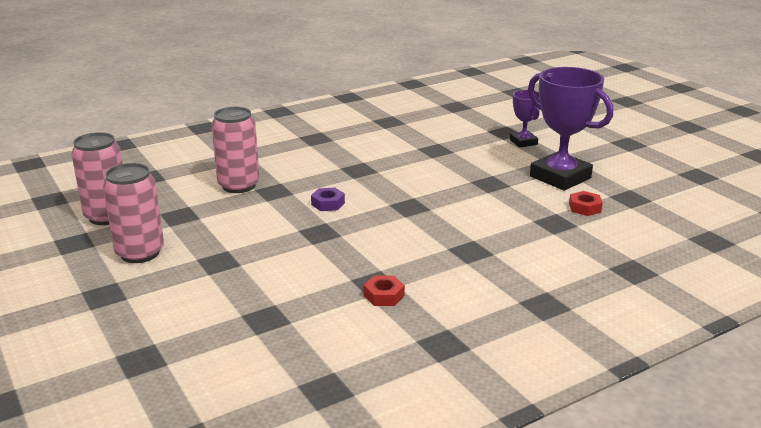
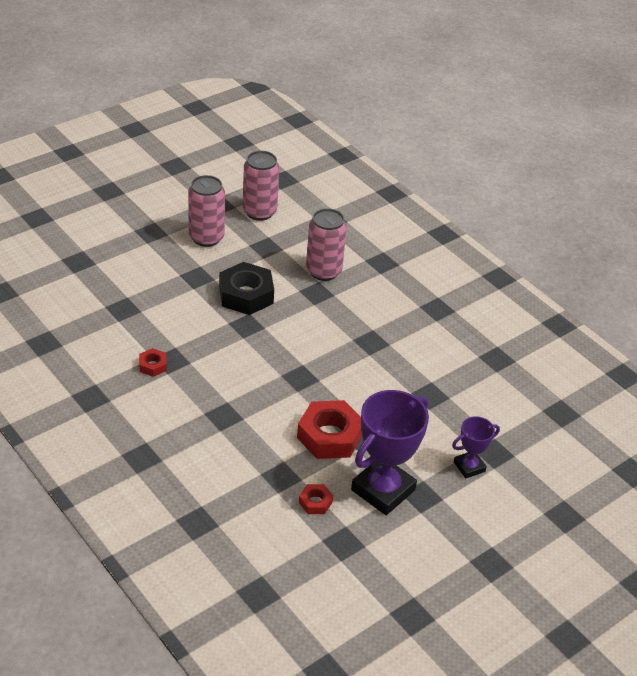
camera: 80 degrees right, 15 degrees up
(265, 231) = (246, 295): none -> black nut
(328, 203) = (298, 326): purple nut -> none
(494, 196) = (329, 436): none -> red nut

